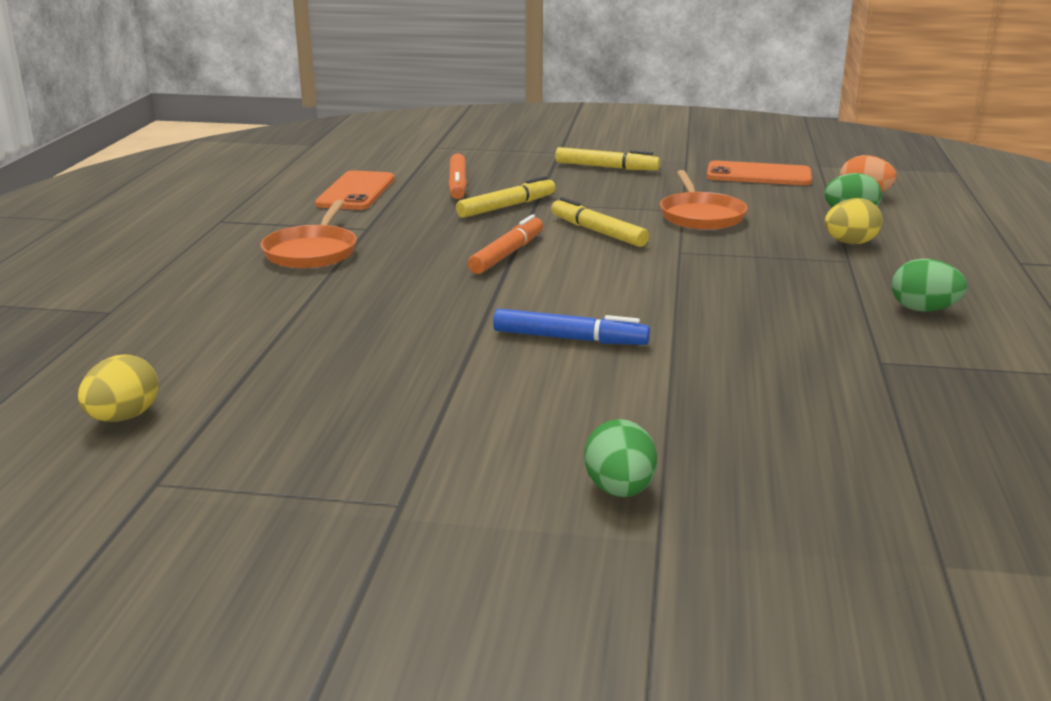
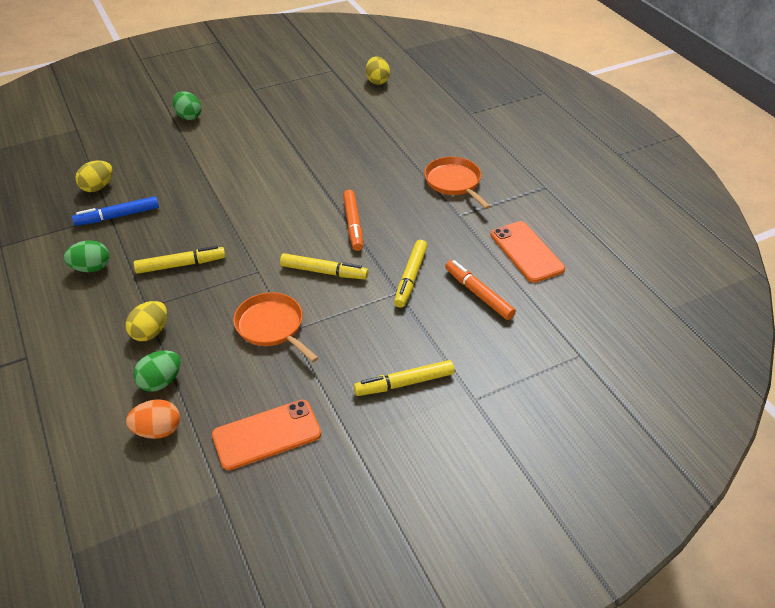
camera: 145 degrees right, 20 degrees up
(570, 339) = (261, 174): blue marker -> blue marker (118, 216)
(781, 280) = (181, 265): none -> yellow marker
(897, 409) = (98, 187): none -> yellow egg

